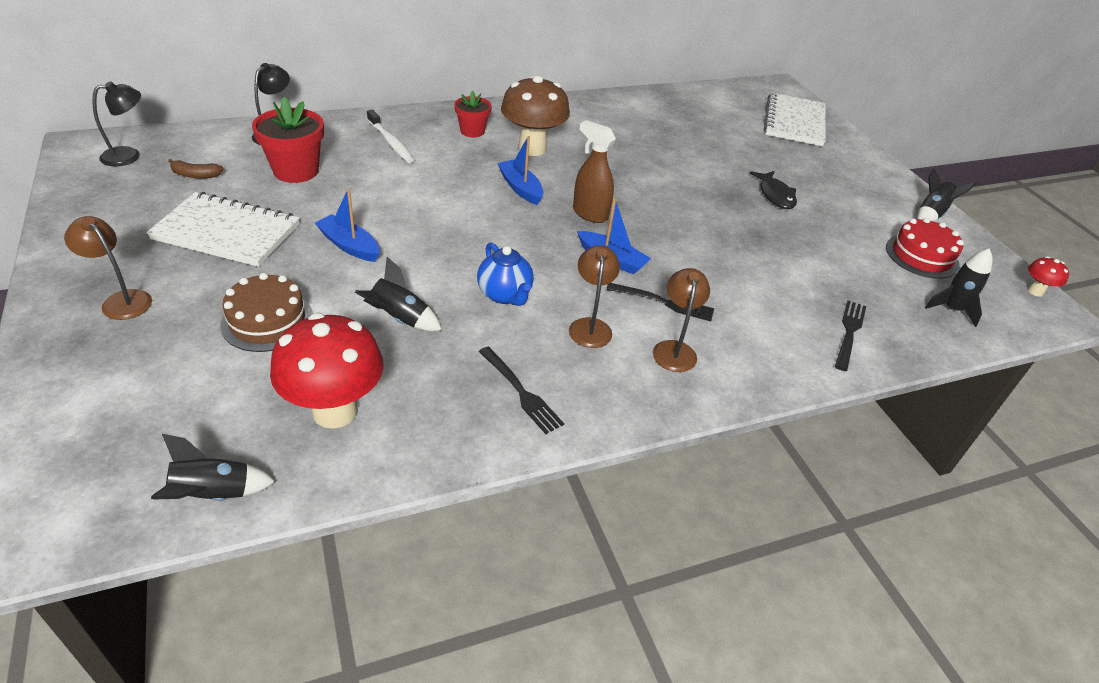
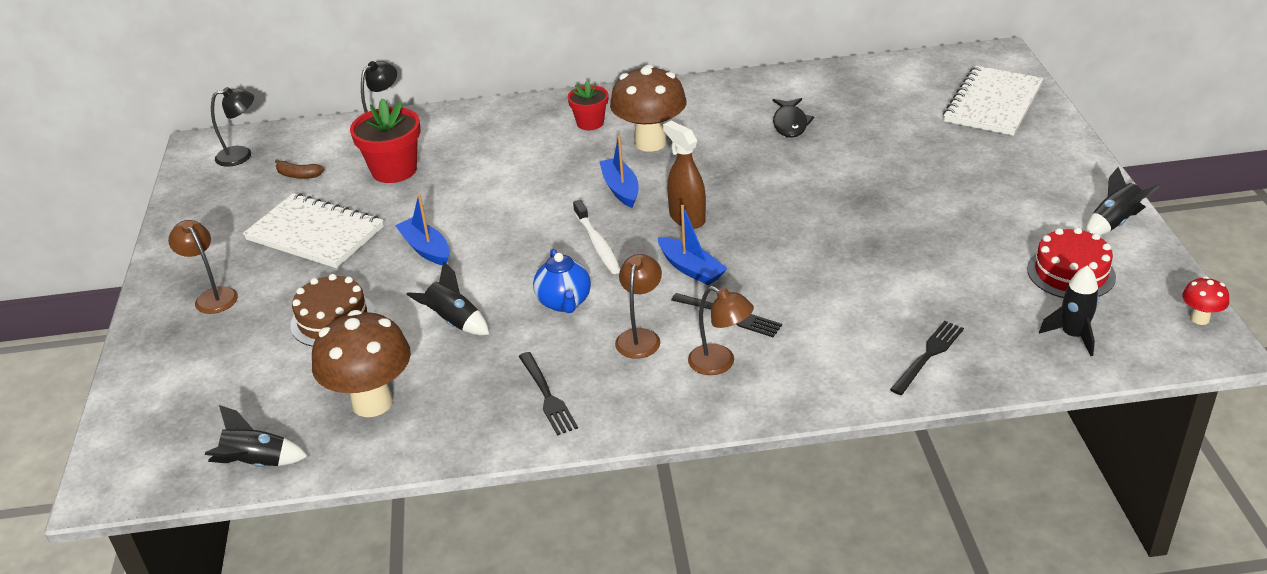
camera: 20 degrees right, 5 degrees down
(335, 411) = (372, 402): red mushroom -> brown mushroom
(391, 142) = (498, 137): white toothbrush -> white toothbrush (597, 244)
(674, 349) = (720, 363): brown lamp -> brown lamp turned 105 degrees clockwise
(775, 195) = (919, 198): black fish -> black fish (790, 124)

